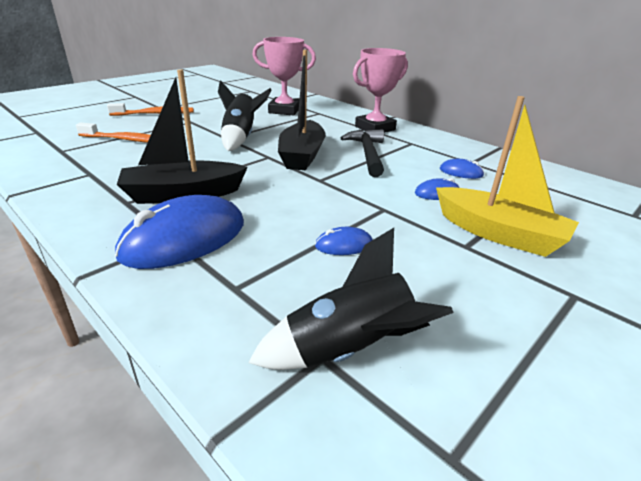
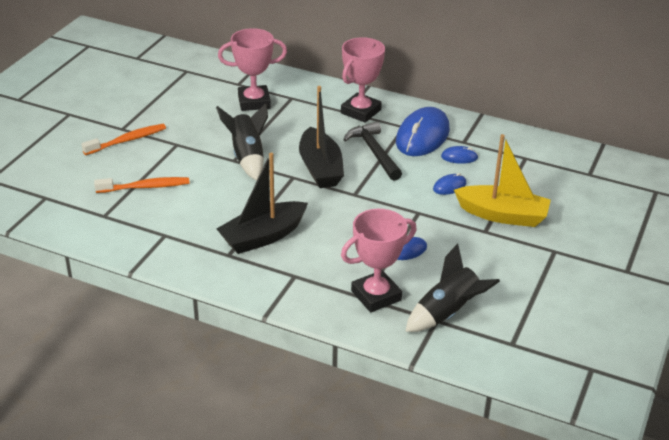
camera: 20 degrees left, 5 degrees up
(184, 239) = (302, 273): blue mouse -> blue mouse (422, 136)
(254, 290) = (376, 295): none -> pink trophy

